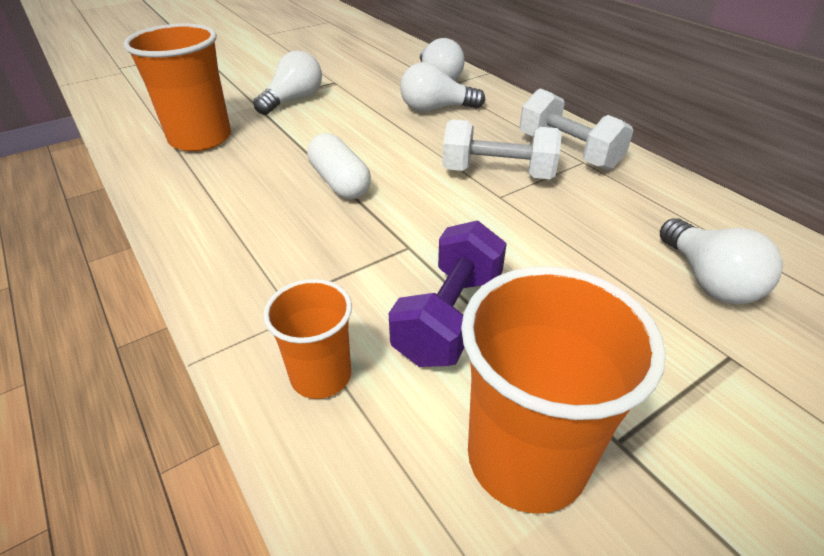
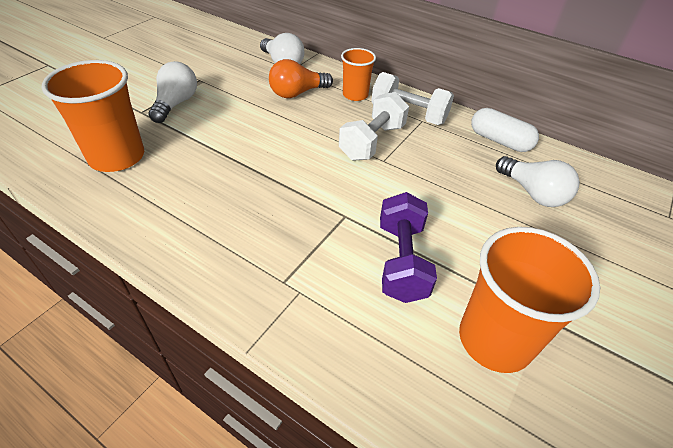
camera: 25 degrees left, 5 degrees up
(321, 375) = (345, 329): orange cup -> orange cup (355, 95)
(339, 182) = (263, 174): white capsule -> white capsule (499, 141)
(435, 109) = (297, 93): white light bulb -> orange light bulb
(498, 173) = (372, 142): white dumbbell -> white dumbbell turned 45 degrees counterclockwise

